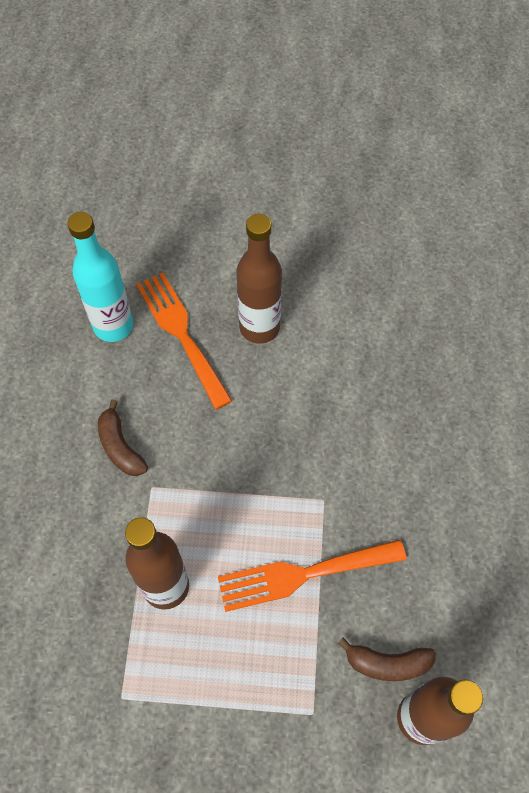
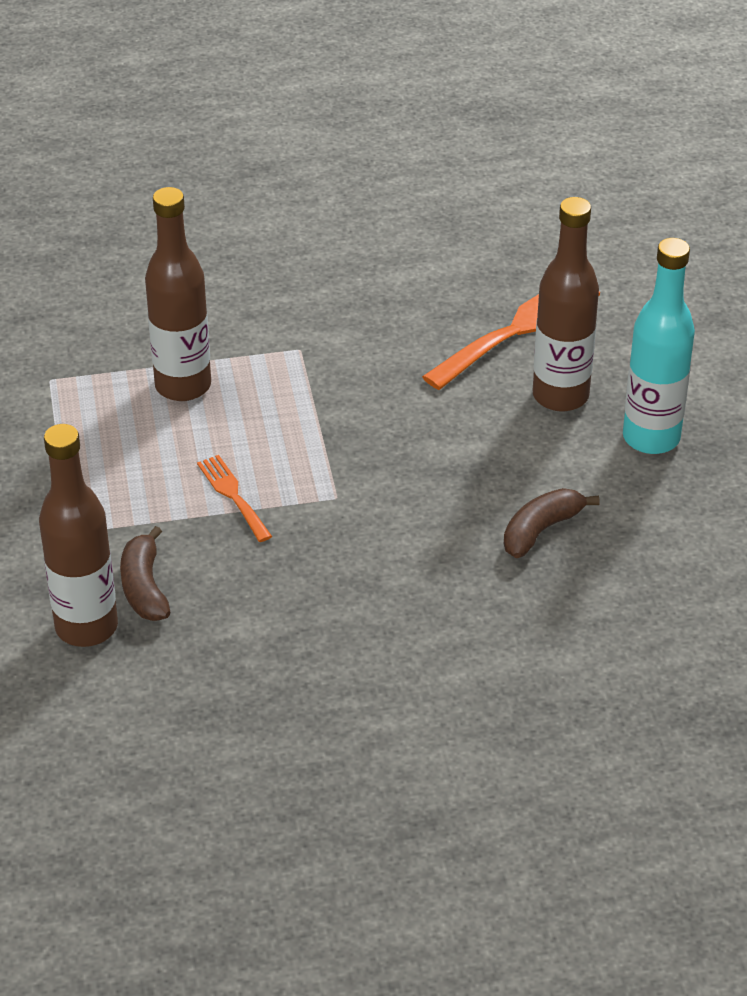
camera: 75 degrees right, 20 degrees down
(113, 326) = (502, 271): turquoise bottle -> turquoise bottle (651, 438)
(120, 446) = (342, 313): brown banana -> brown banana (541, 530)
(302, 574) = (233, 495): orange fork -> orange fork, size x0.54

